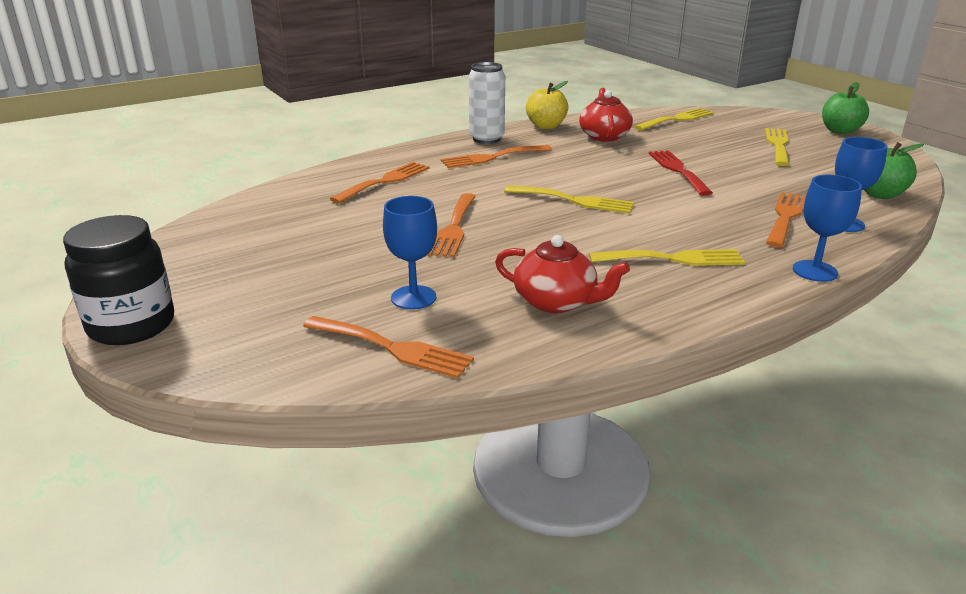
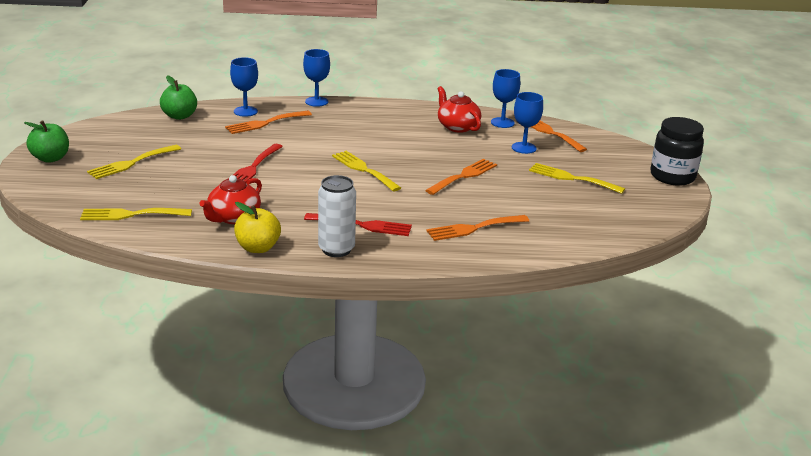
camera: 150 degrees left, 0 degrees up
(491, 157) = (363, 225): orange fork -> red fork
(496, 340) = (502, 123): none -> blue goblet
(674, 259) = (370, 125): yellow fork -> yellow fork (571, 178)

